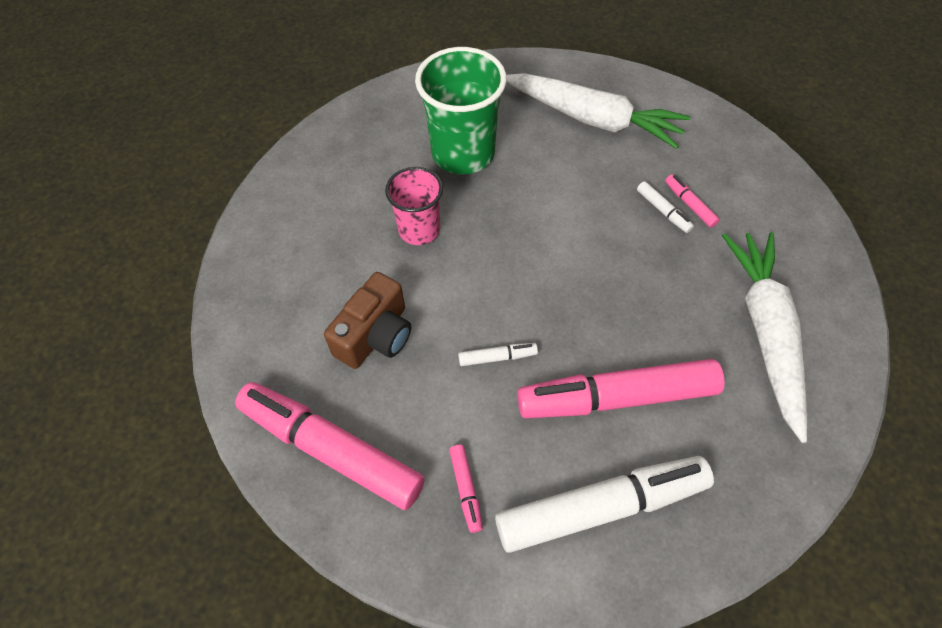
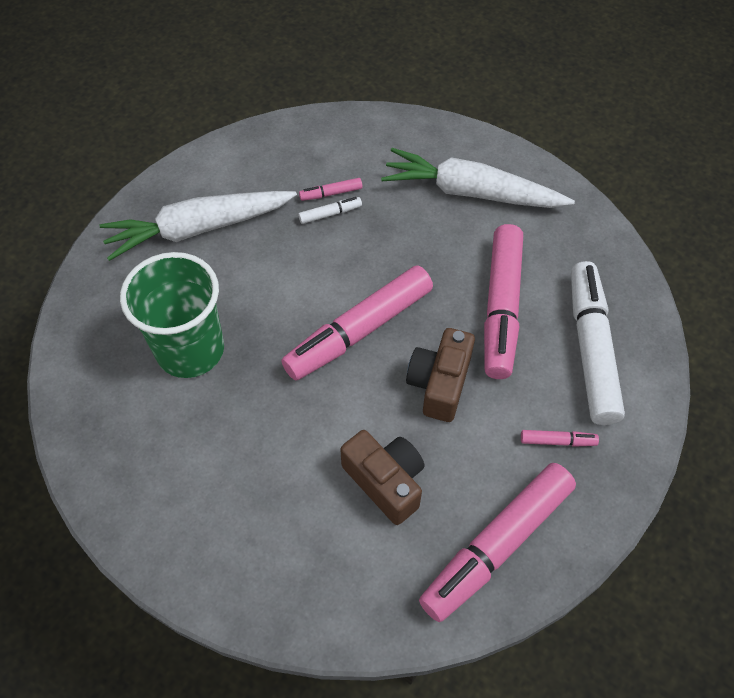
camera: 75 degrees left, 0 degrees up
(419, 230) = (273, 414): pink cup -> none
(497, 357) = (439, 384): white marker -> brown camera
(533, 272) = (359, 331): none -> pink marker
(593, 119) = (199, 229): white carrot -> white carrot turned 150 degrees counterclockwise

